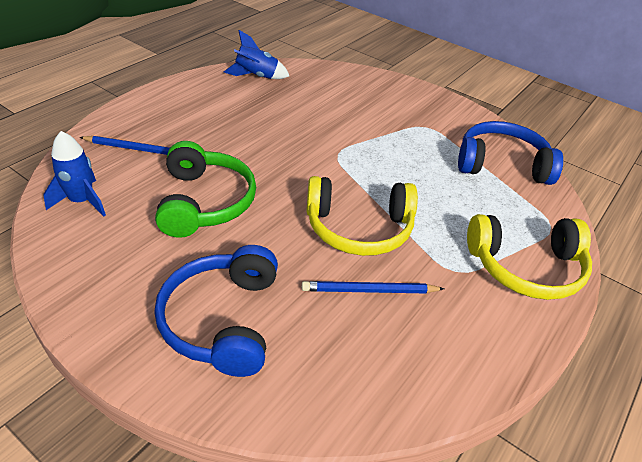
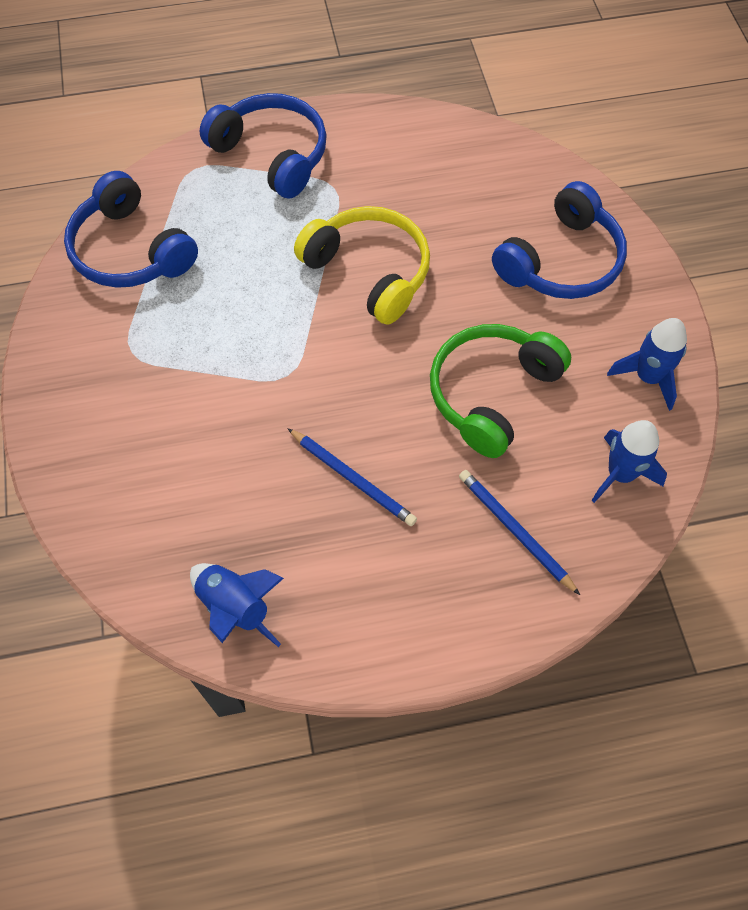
camera: 135 degrees left, 20 degrees up
(88, 268) = (648, 377): none -> blue rocket
(369, 290) = (423, 214): blue pencil -> blue pencil (353, 479)
(526, 267) = (272, 154): yellow headphones -> blue headphones

